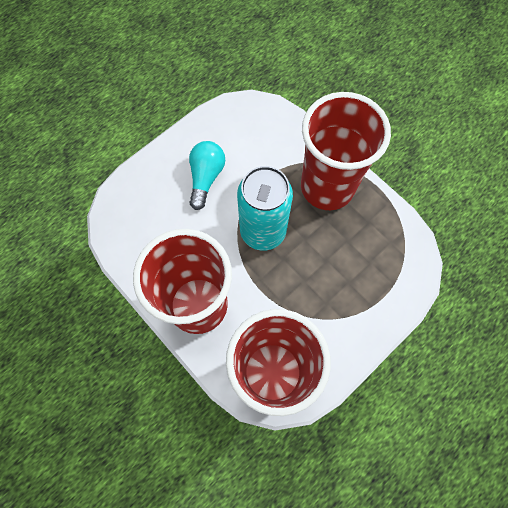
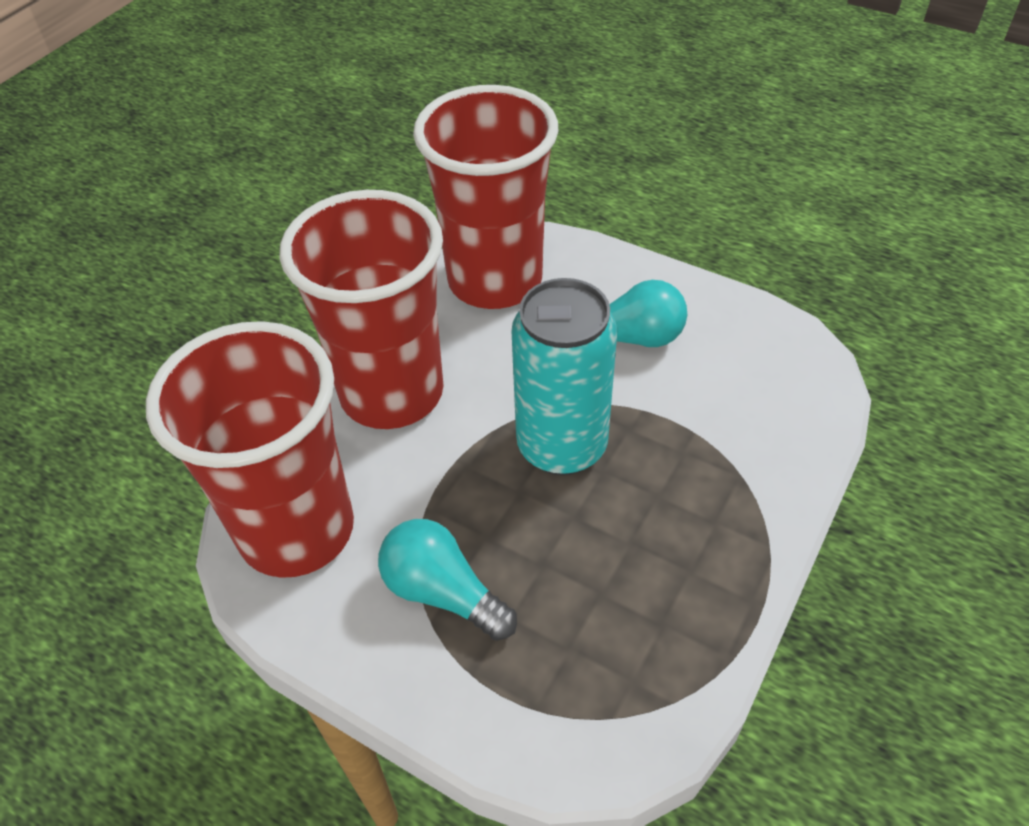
camera: 75 degrees right, 20 degrees down
(327, 187) = (705, 527): red cup -> red cup (495, 280)
(328, 308) = (443, 592): none -> turquoise light bulb

